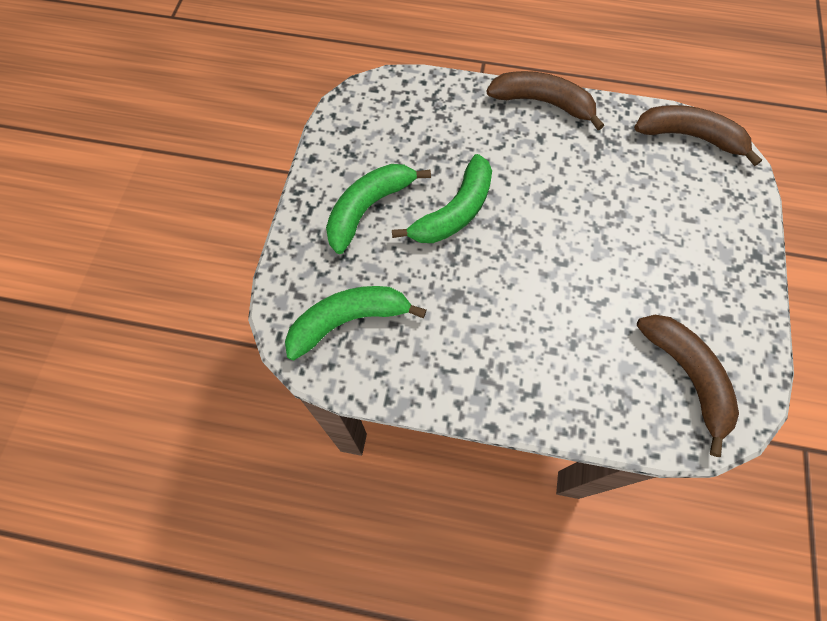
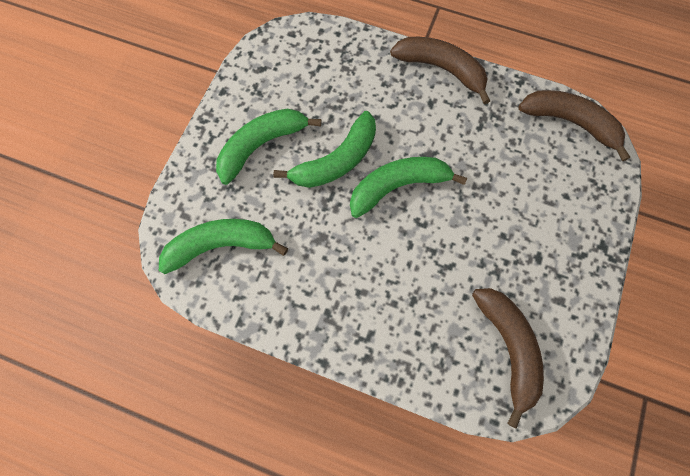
camera: 10 degrees right, 5 degrees up
(527, 228) = (398, 186): none -> green banana

